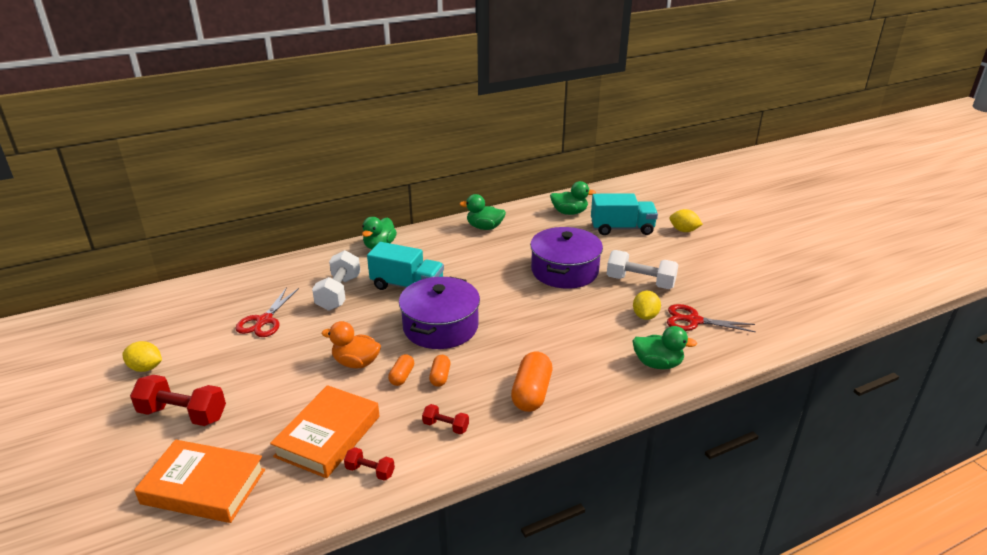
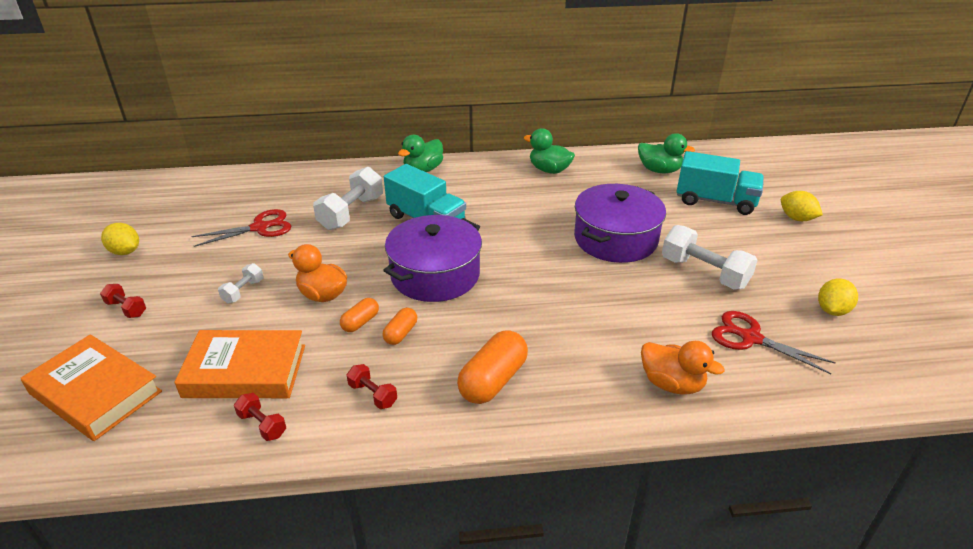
camera: 20 degrees right, 5 degrees up
(183, 414) = (126, 309): red dumbbell -> red dumbbell, size x0.52
(264, 321) = (260, 227): red scissors -> red scissors turned 150 degrees counterclockwise
(283, 375) = (243, 291): none -> white dumbbell
(328, 436) = (245, 371): orange book -> orange book turned 45 degrees clockwise
(645, 316) = (687, 317): yellow lemon -> yellow lemon (832, 310)
(657, 364) = (672, 384): green duck -> orange duck

